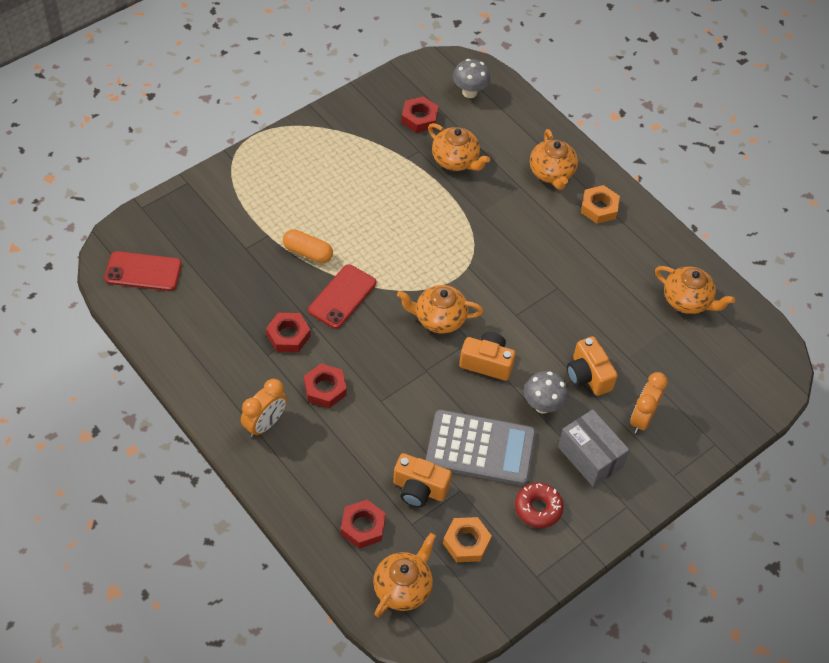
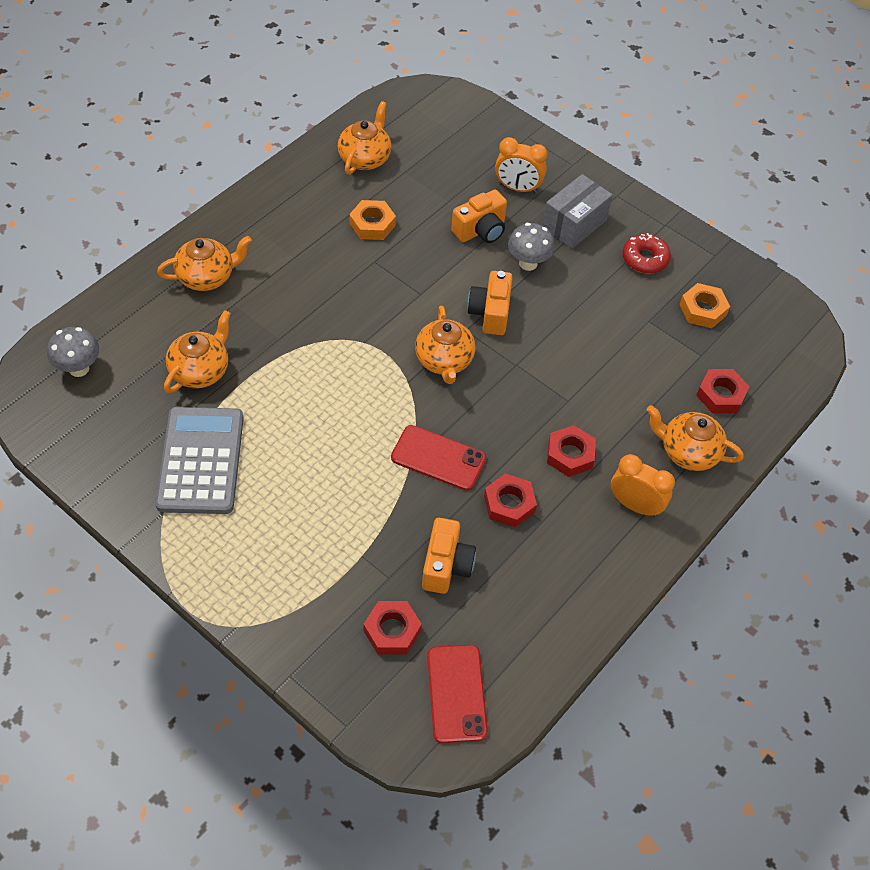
camera: 100 degrees left, 0 degrees up
(307, 252) = (380, 505): orange capsule -> none
(403, 587) = (770, 353): orange teapot -> orange teapot (688, 452)
(419, 118) = (132, 417): red nut -> red nut (392, 631)
(419, 489) = (660, 353): orange camera -> orange camera (446, 565)
(480, 448) = (595, 308): grey calculator -> grey calculator (200, 461)
(599, 208) = (252, 232): orange nut -> orange nut (372, 224)

